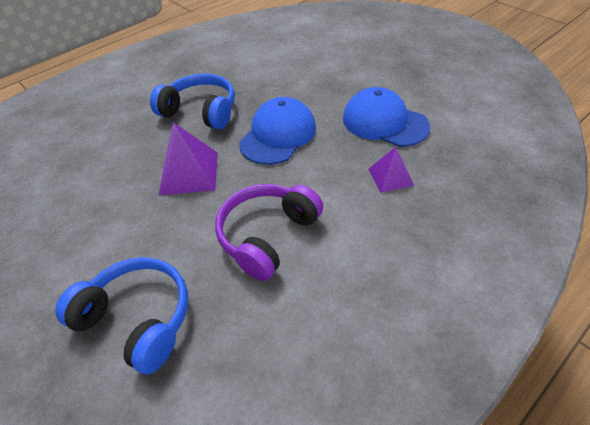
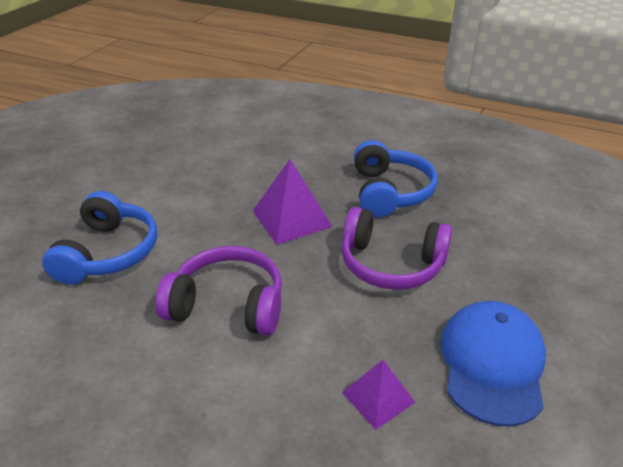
camera: 65 degrees right, 10 degrees down
(278, 135) = (391, 263): blue cap -> purple headphones

